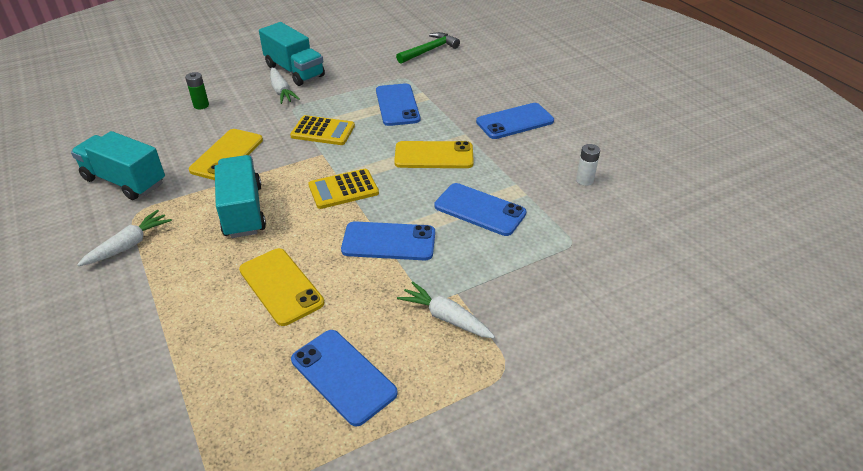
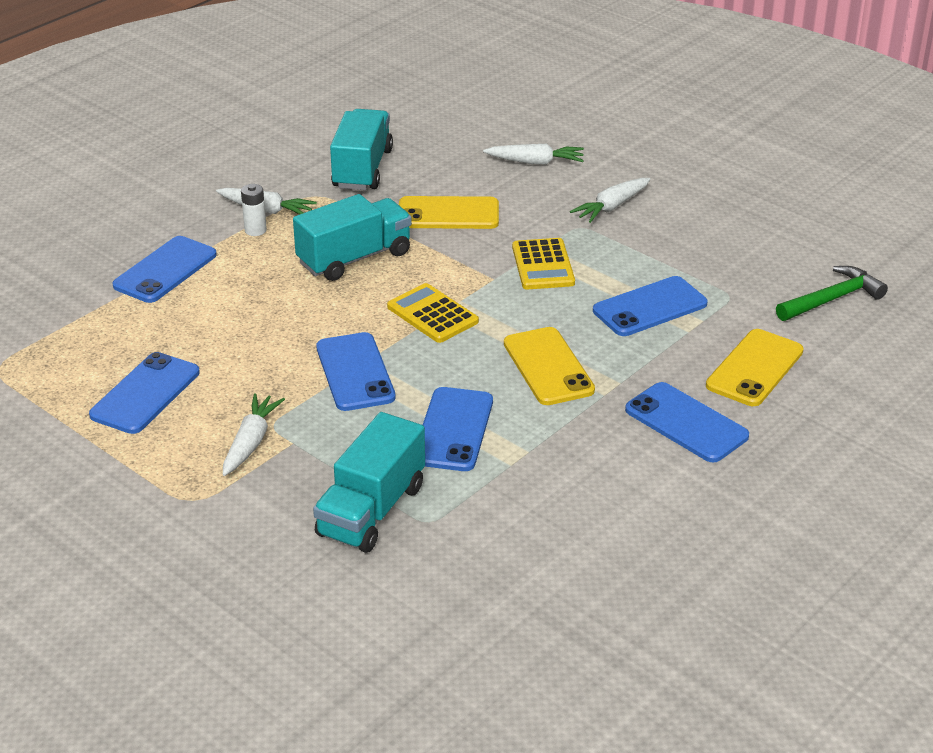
camera: 70 degrees right, 5 degrees down
(162, 328) = (165, 270): none -> blue phone
(201, 105) = (536, 162): green battery -> white carrot
(281, 286) = (250, 320): yellow phone -> yellow phone (754, 368)
(294, 71) = (670, 201): turquoise truck -> turquoise truck (371, 510)
(429, 50) = (832, 299): green hammer -> green hammer turned 60 degrees counterclockwise
(584, 180) = (577, 515): white battery -> white battery (255, 230)

